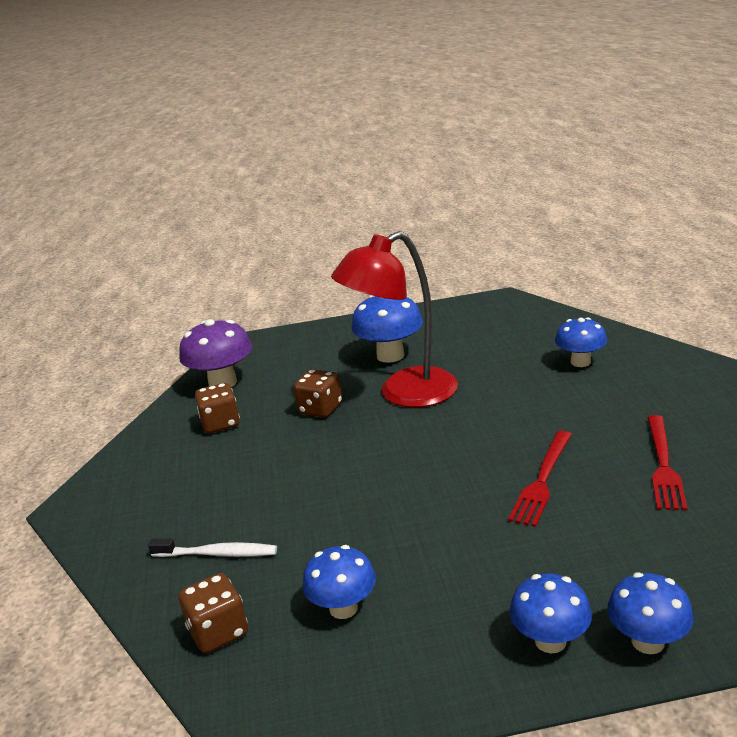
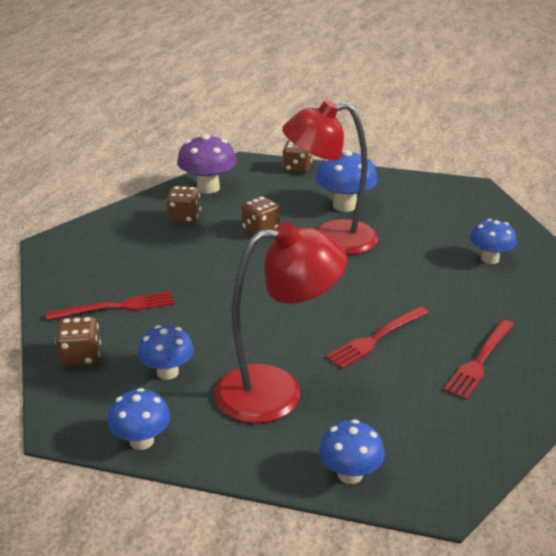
camera: 20 degrees right, 5 degrees up
(217, 554) = (116, 307): white toothbrush -> red fork
(307, 333) = (297, 168): none -> brown dice
(488, 579) = (276, 391): none -> red lamp
(550, 641) = (283, 446): blue mushroom -> blue mushroom (141, 441)

